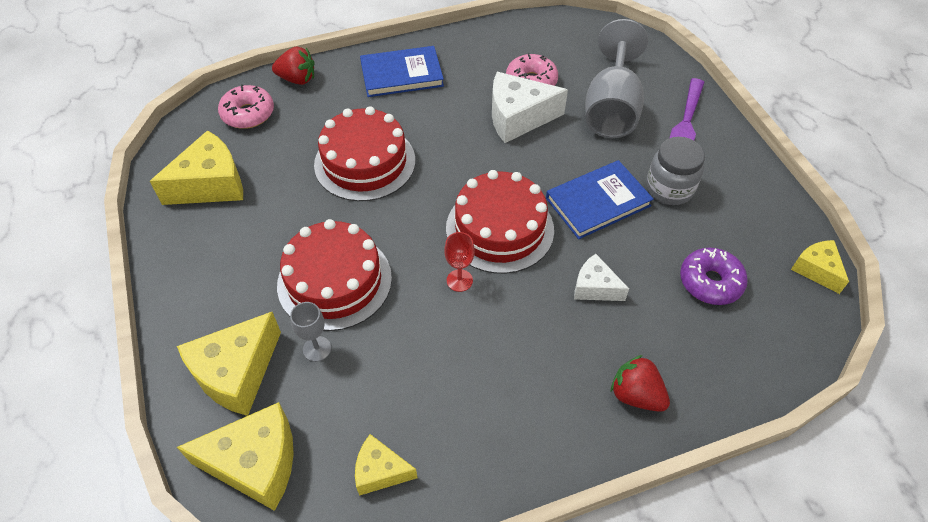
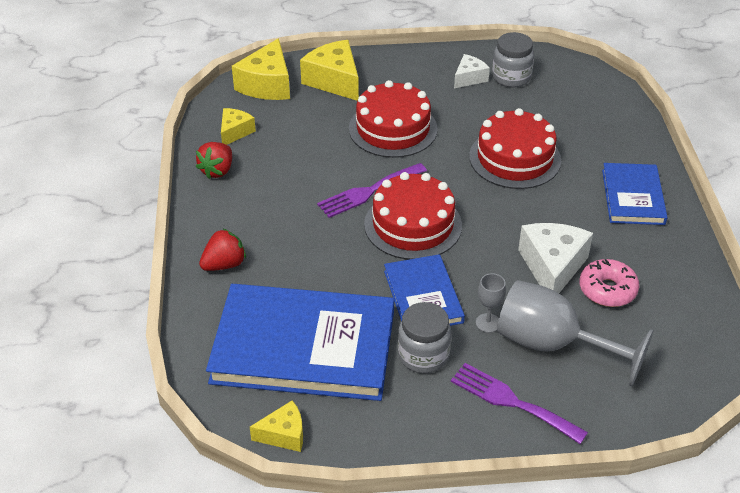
camera: 105 degrees right, 10 degrees down
(211, 184) = (511, 77): yellow cheese -> grey jar
(248, 114) = (591, 100): pink donut -> none
(297, 79) = (635, 130): red strawberry -> red strawberry (217, 170)
(317, 349) = (337, 115): grey goblet -> grey goblet (488, 323)
(459, 280) = (368, 192): red goblet -> purple fork
(595, 287) = (329, 268): white cheese -> white cheese (469, 78)
(710, 282) = (304, 347): purple donut -> blue book

